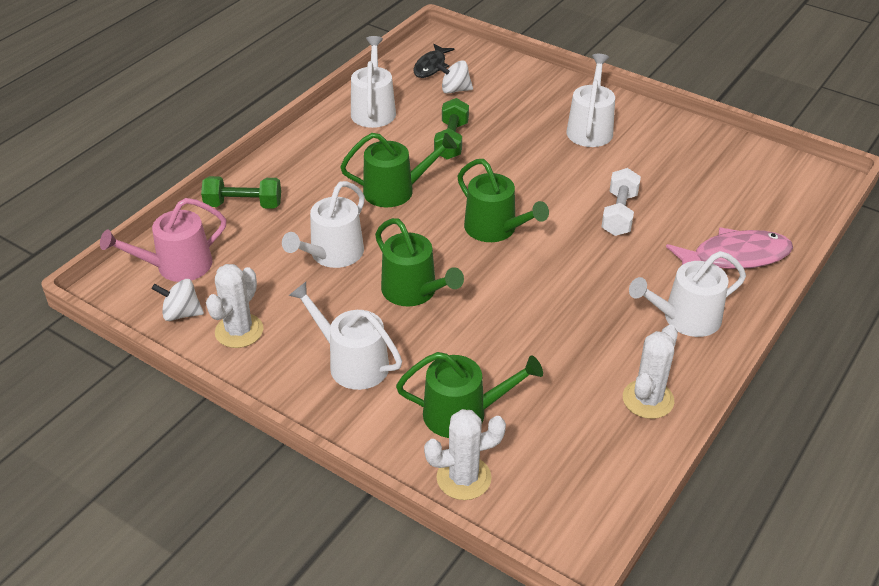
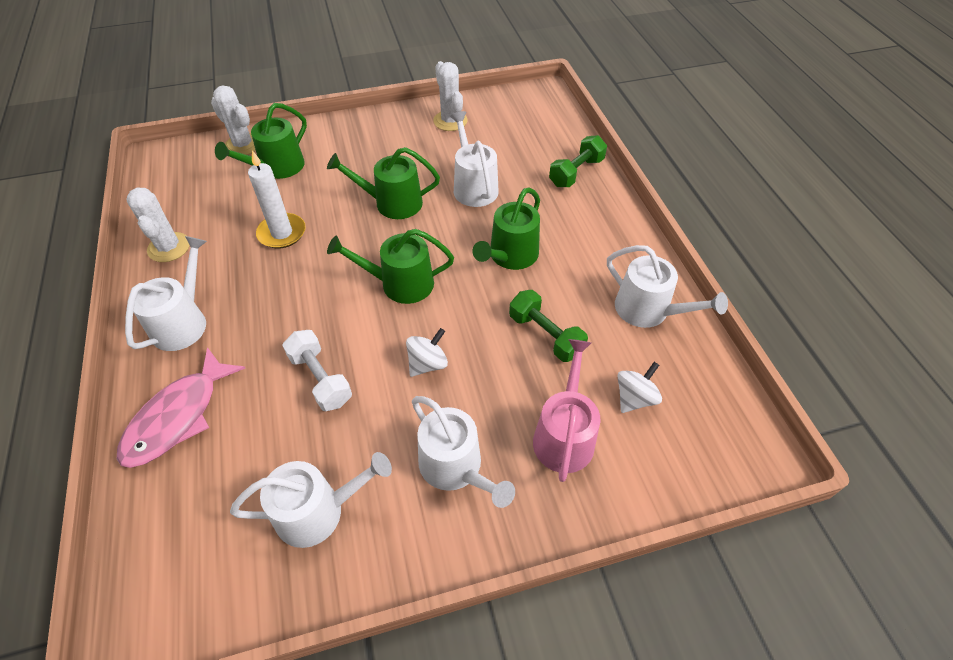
camera: 130 degrees right, 10 degrees up
(177, 266) = (538, 121): pink watering can -> pink watering can (564, 435)
(181, 313) = (491, 108): white spinning top -> white spinning top (427, 363)
(352, 363) = (369, 148): white watering can -> white watering can (318, 511)
(431, 66) = (702, 410): black fish -> none
(463, 478) = (243, 145): white cactus -> white cactus turned 75 degrees counterclockwise
(535, 336) = (282, 233): none -> white candle

